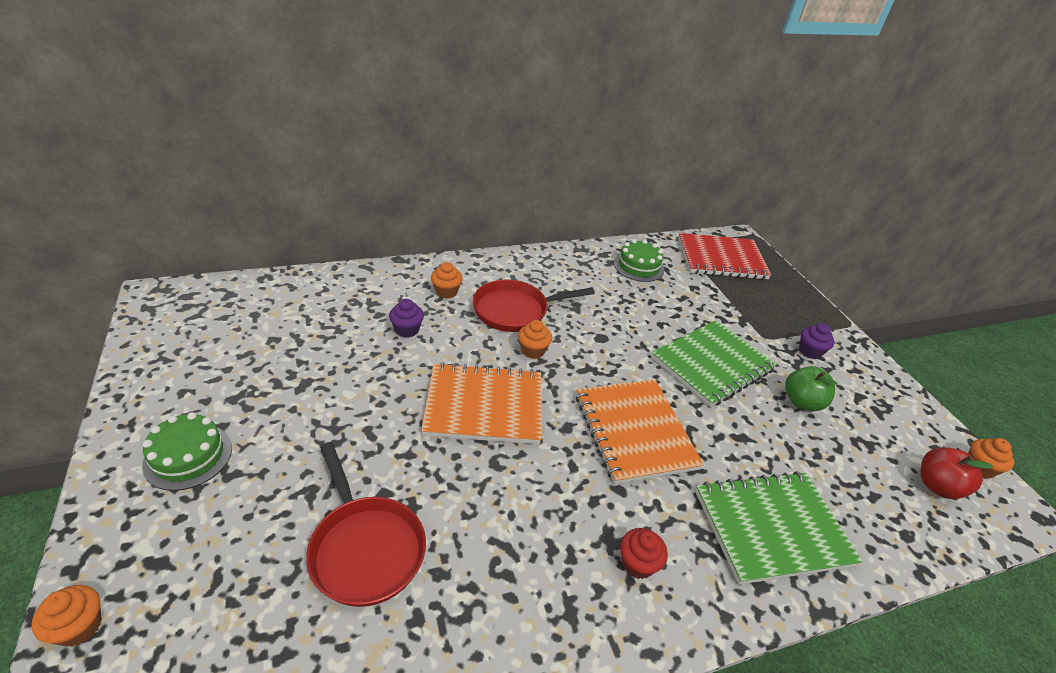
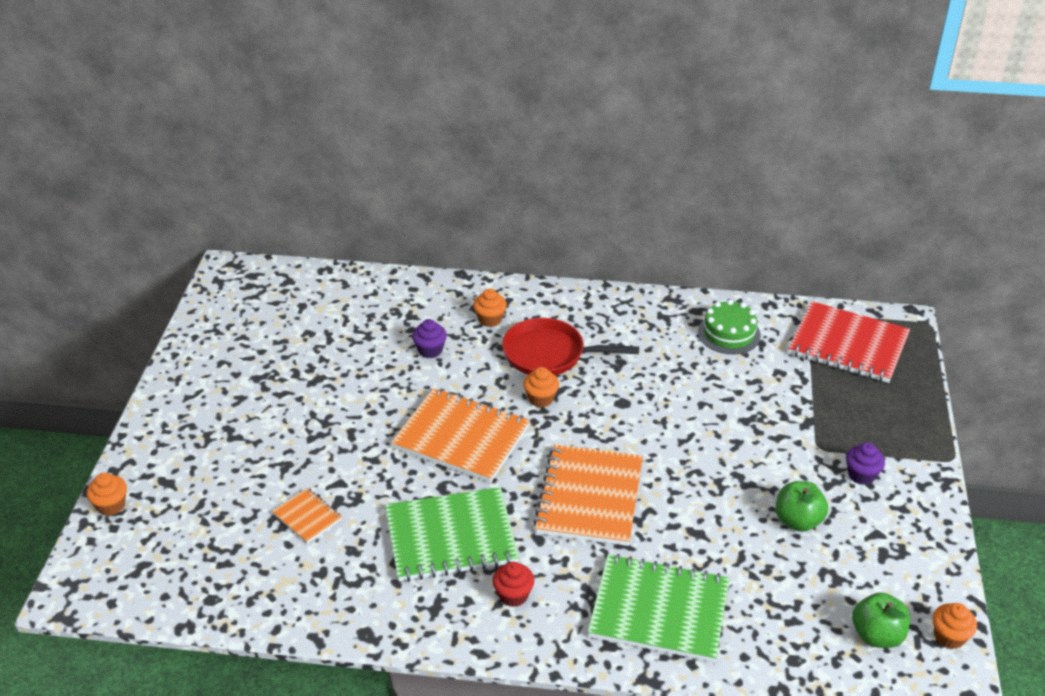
camera: 30 degrees right, 0 degrees up
(188, 456) = (209, 414): green cake -> none
(365, 548) = (307, 517): red pan -> orange notebook
(712, 364) = (726, 459): green notebook -> green notebook (451, 537)
(937, 486) = (877, 635): red apple -> green apple

